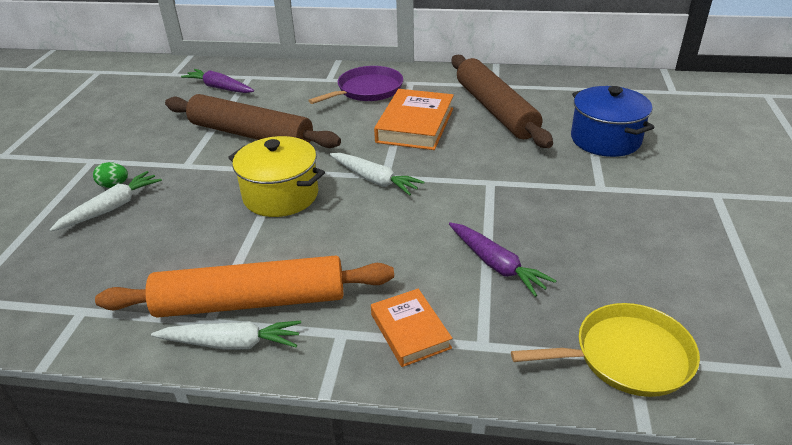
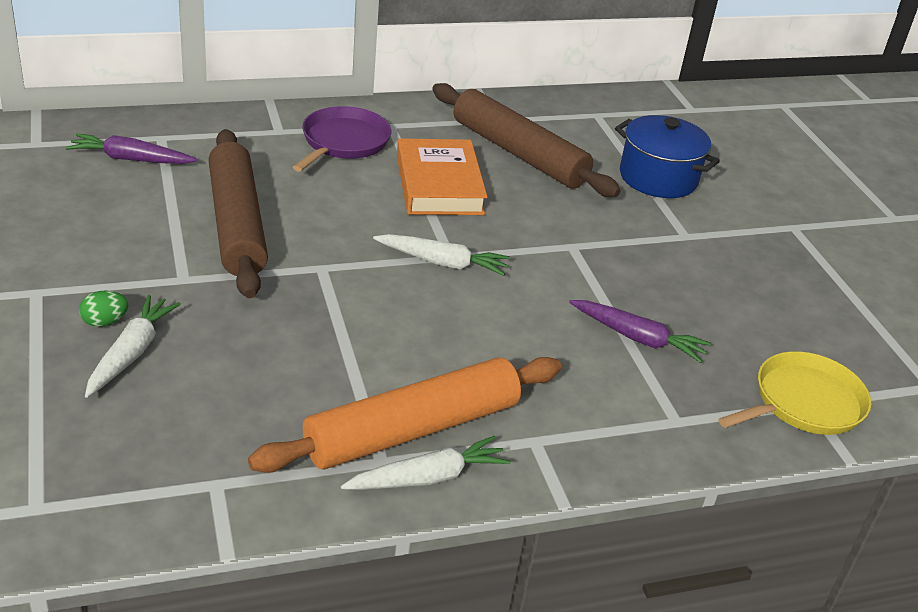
camera: 30 degrees left, 0 degrees up
(251, 134) = (237, 224): brown rolling pin -> brown rolling pin turned 75 degrees clockwise
(281, 195) = (345, 300): yellow pot -> none
(410, 331) = (601, 423): orange book -> none

